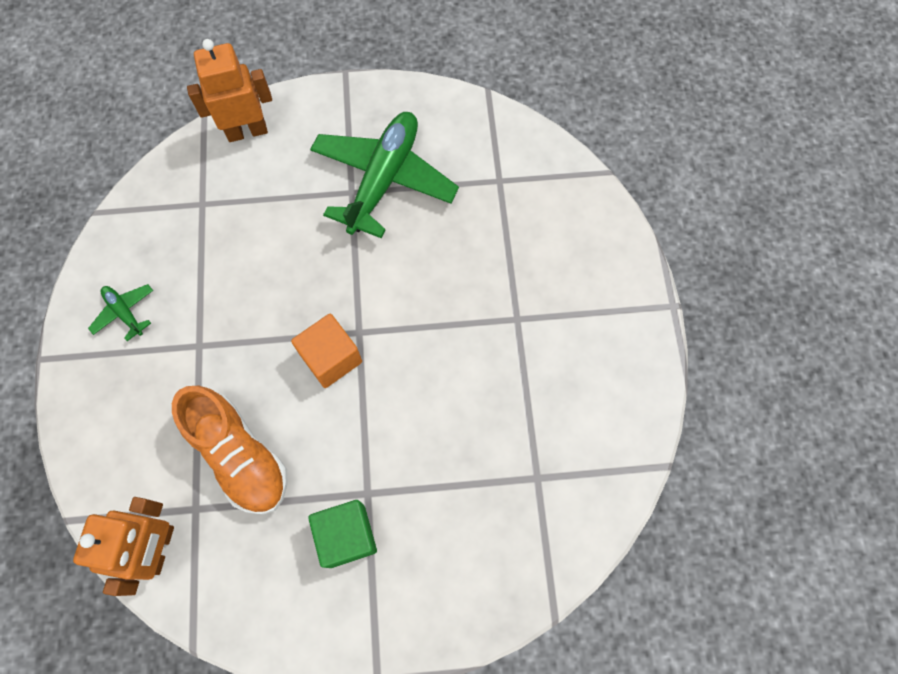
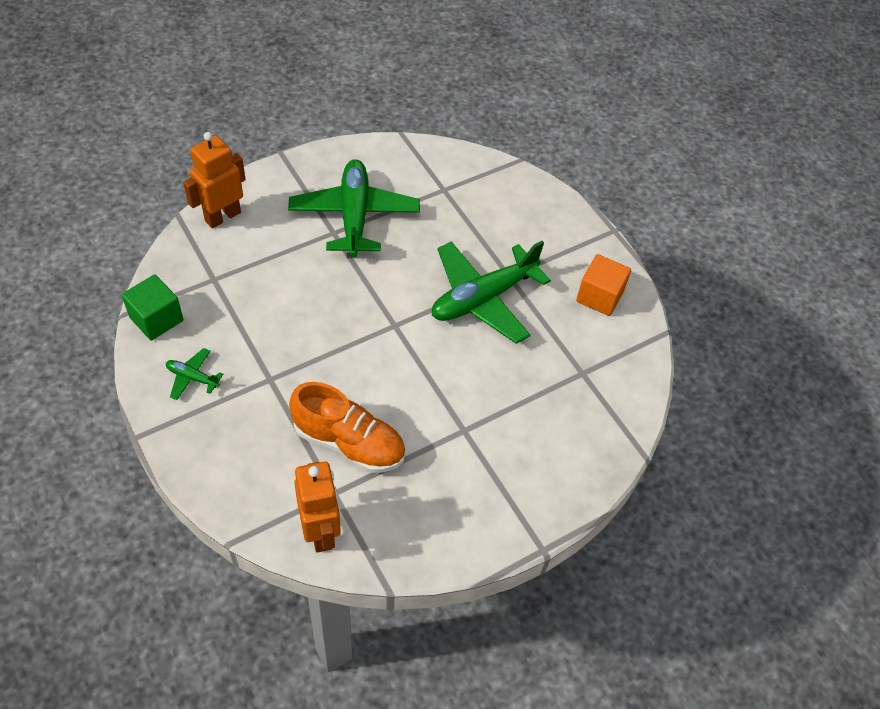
camera: 30 degrees left, 15 degrees down
(331, 358) = (383, 350): orange cube -> orange cube (599, 296)
(346, 536) = (465, 464): green cube -> green cube (156, 319)
(472, 336) = (483, 298): none -> green plane

